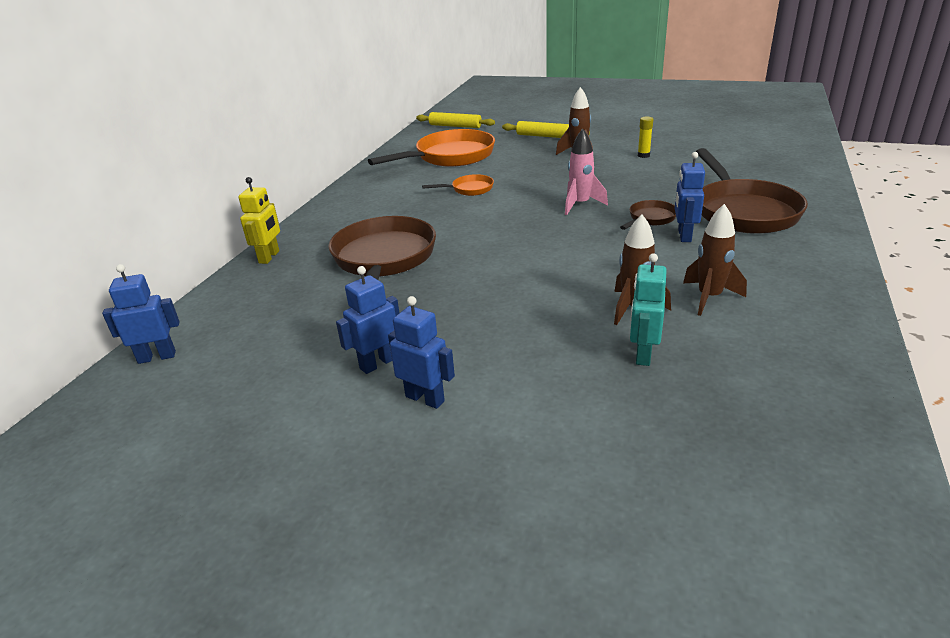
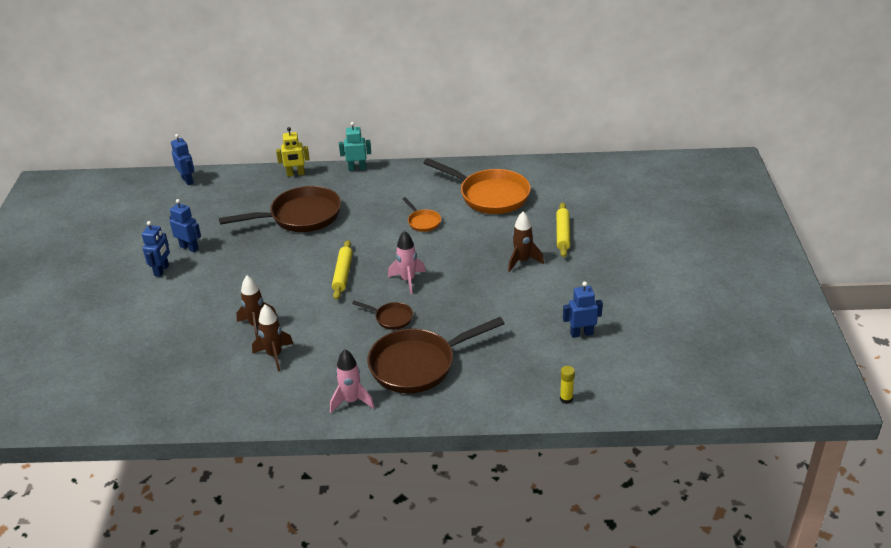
camera: 70 degrees right, 5 degrees up
(455, 126) = (570, 178): yellow rolling pin -> yellow rolling pin (343, 274)
(643, 155) = (531, 299): yellow glue stick -> yellow glue stick (566, 399)
(643, 354) = (207, 335): turquoise robot -> turquoise robot (357, 168)
(684, 236) = (364, 337): blue robot -> blue robot (581, 333)
(811, 251) = (351, 401): none -> pink rocket

